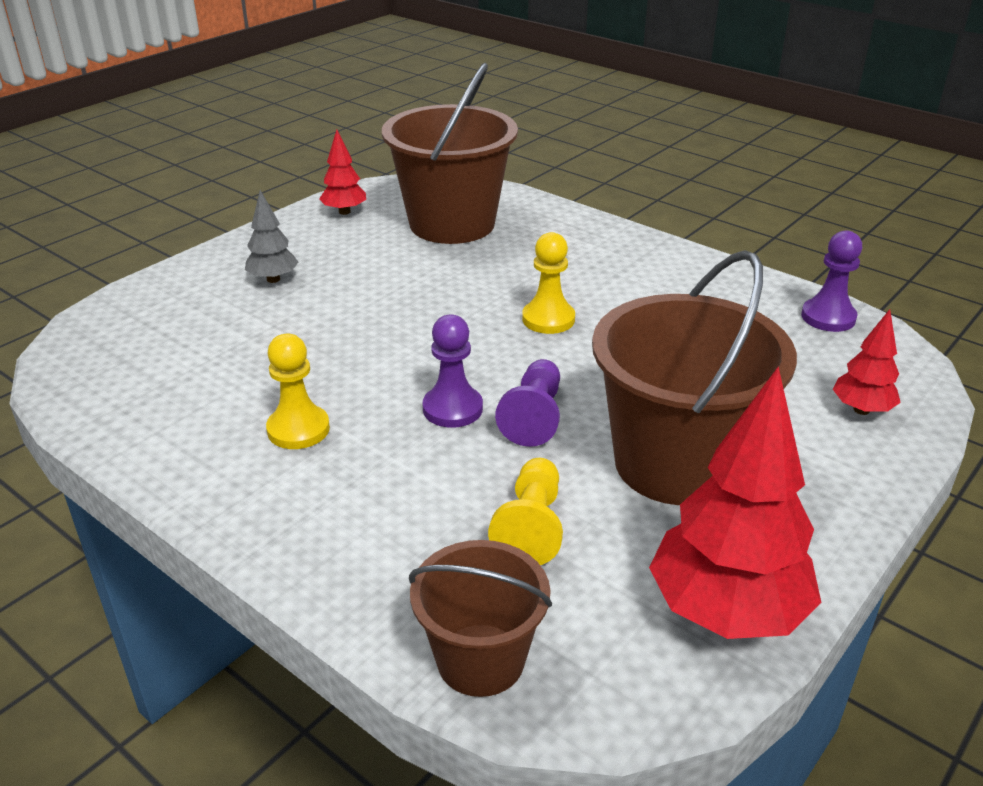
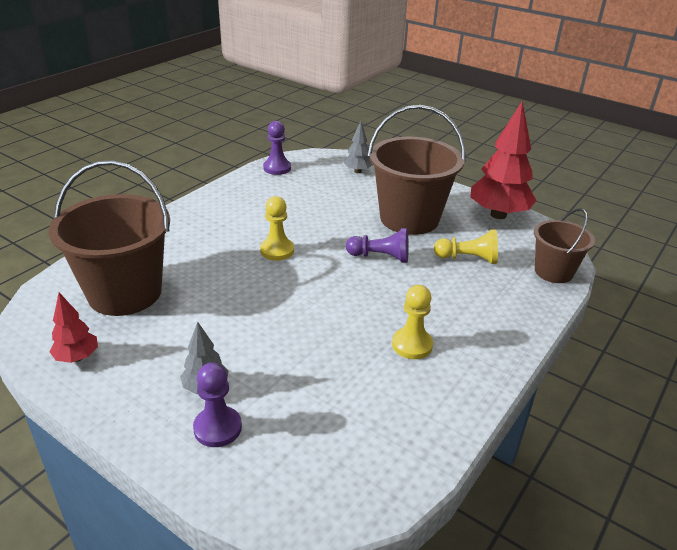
camera: 95 degrees left, 0 degrees up
(452, 409) = (378, 284): purple pawn -> purple pawn (217, 428)
(861, 410) = (357, 171): red tree -> grey tree

